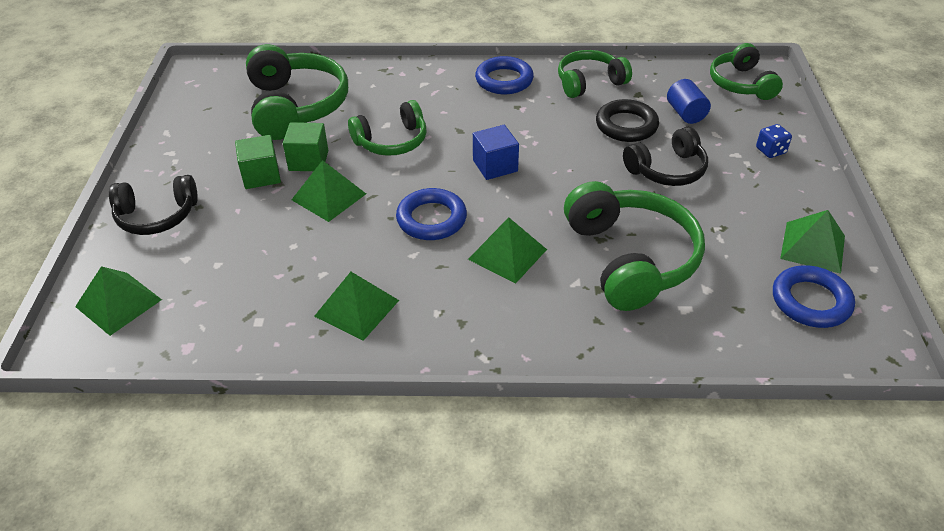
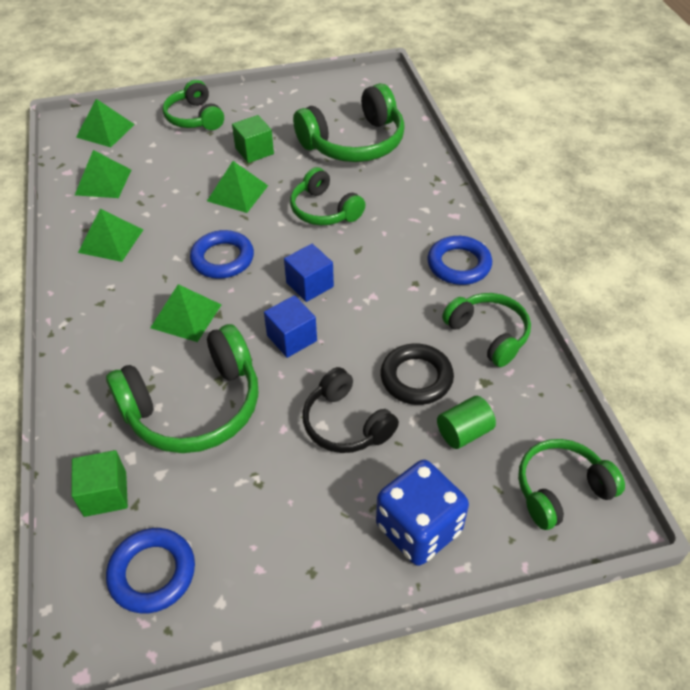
camera: 75 degrees right, 5 degrees up
(157, 216) = (195, 117): black headphones -> green headphones
(308, 160) = (281, 170): green cube -> green cube (105, 494)
(561, 186) = (292, 338): none -> blue cube
(685, 113) = (464, 432): blue cylinder -> green cylinder
(770, 151) = (418, 528): blue dice -> blue dice, size x2.19
(813, 247) = (242, 576): green pyramid -> green pyramid (103, 182)

